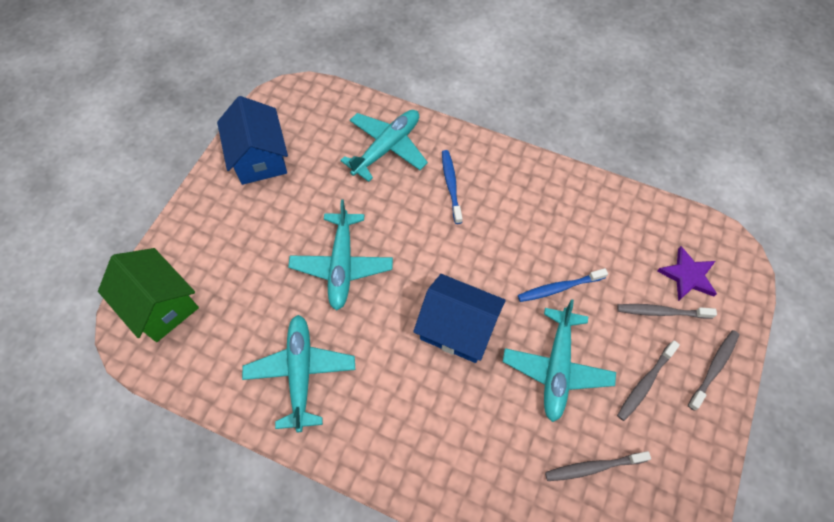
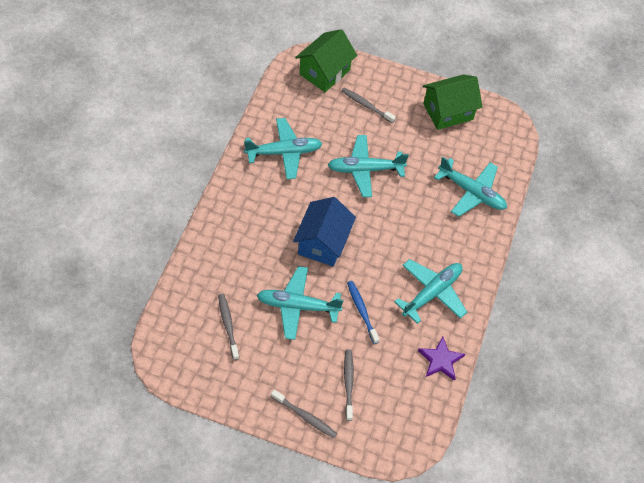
camera: 80 degrees right, 5 degrees down
(259, 158) = (448, 112): blue house -> green house
(451, 185) = (443, 237): blue toothbrush -> none
(529, 206) = (432, 293): none -> turquoise plane
(645, 383) = (290, 365): grey toothbrush -> grey toothbrush (366, 105)
(688, 276) = (382, 407): purple star -> purple star (440, 360)

